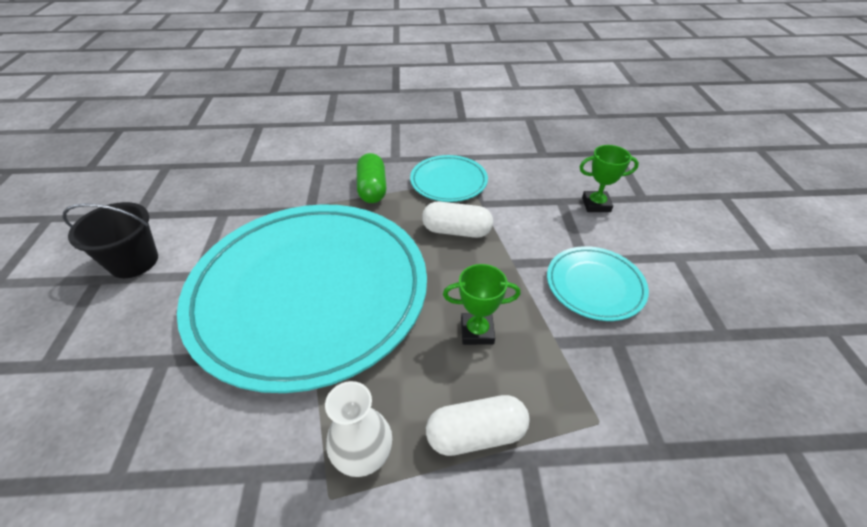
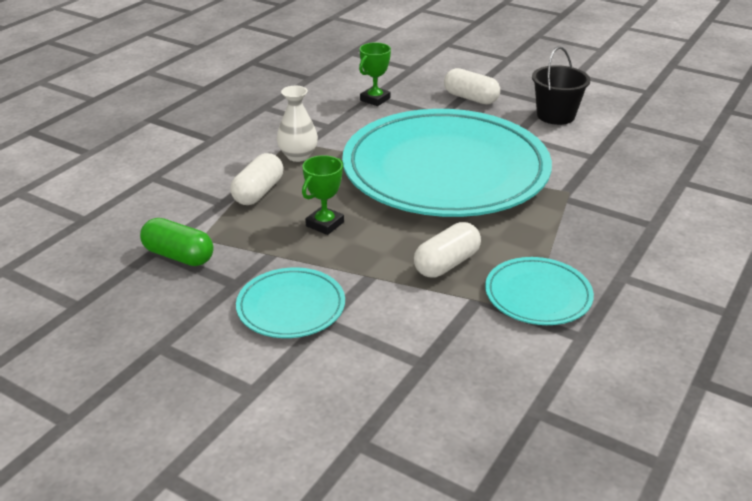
camera: 125 degrees right, 10 degrees down
(98, 352) = (470, 98): none -> white capsule
(372, 189) = (567, 240): green capsule -> green capsule (179, 256)
(596, 204) = (388, 387): green trophy -> green trophy (375, 99)

